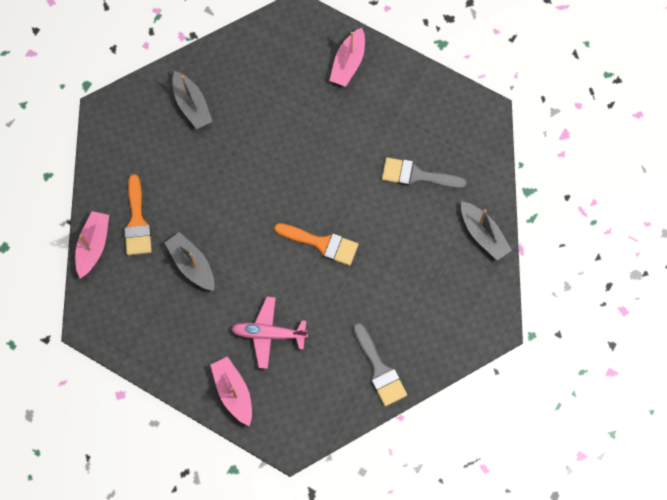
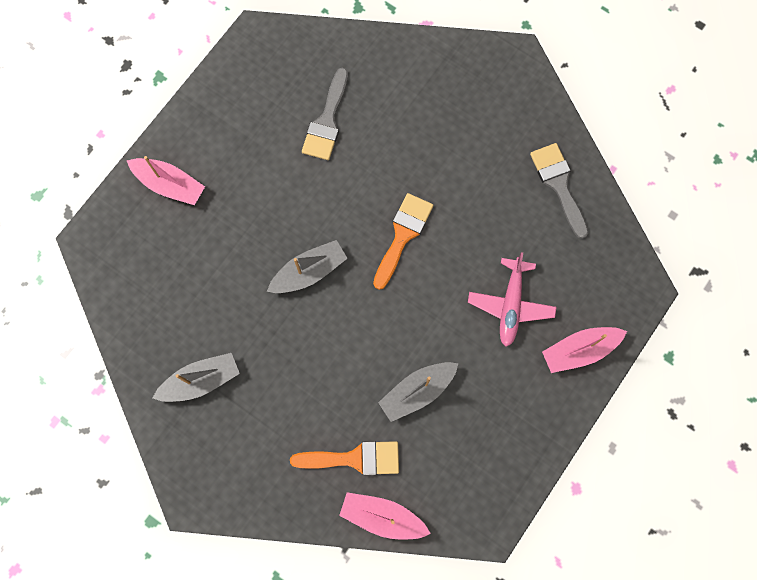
camera: 85 degrees left, 5 degrees up
(379, 369) = (559, 184): grey brush -> grey brush turned 90 degrees counterclockwise
(483, 234) = (406, 58): grey boat -> grey boat (309, 272)

